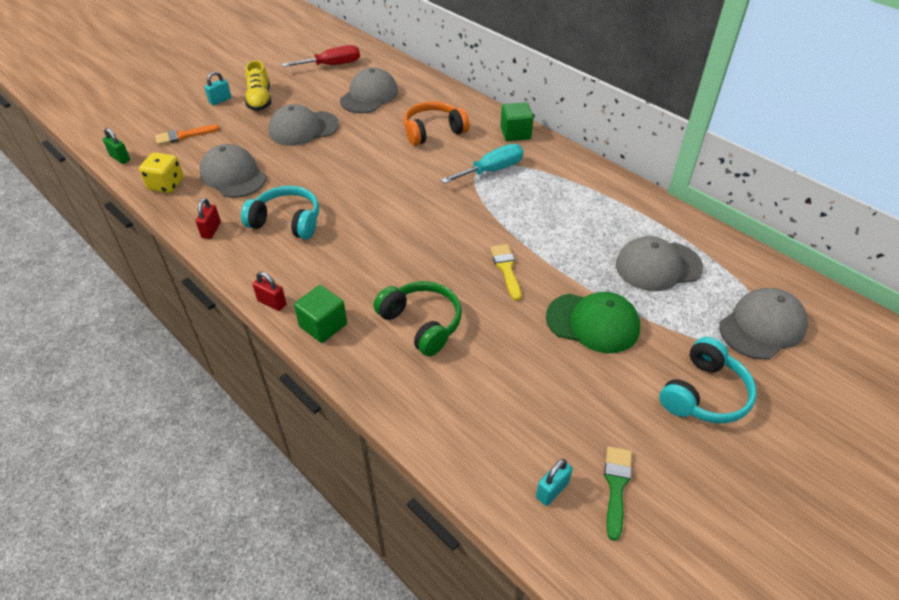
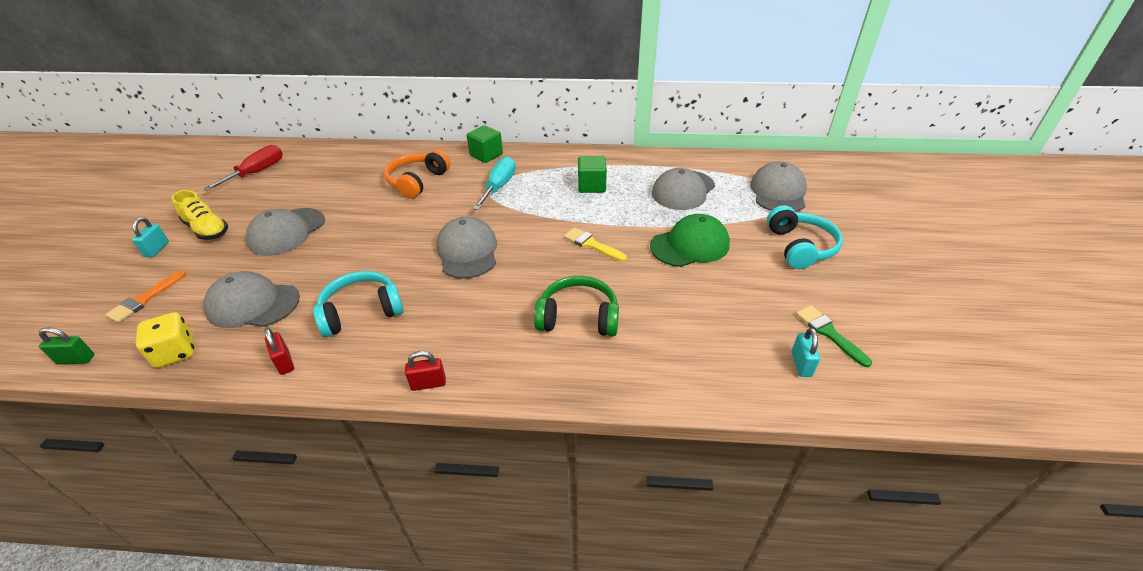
camera: 40 degrees left, 5 degrees down
(323, 325) = (499, 370): green cube -> green cube (591, 186)
(369, 96) = (325, 180): grey cap -> grey cap (467, 251)

